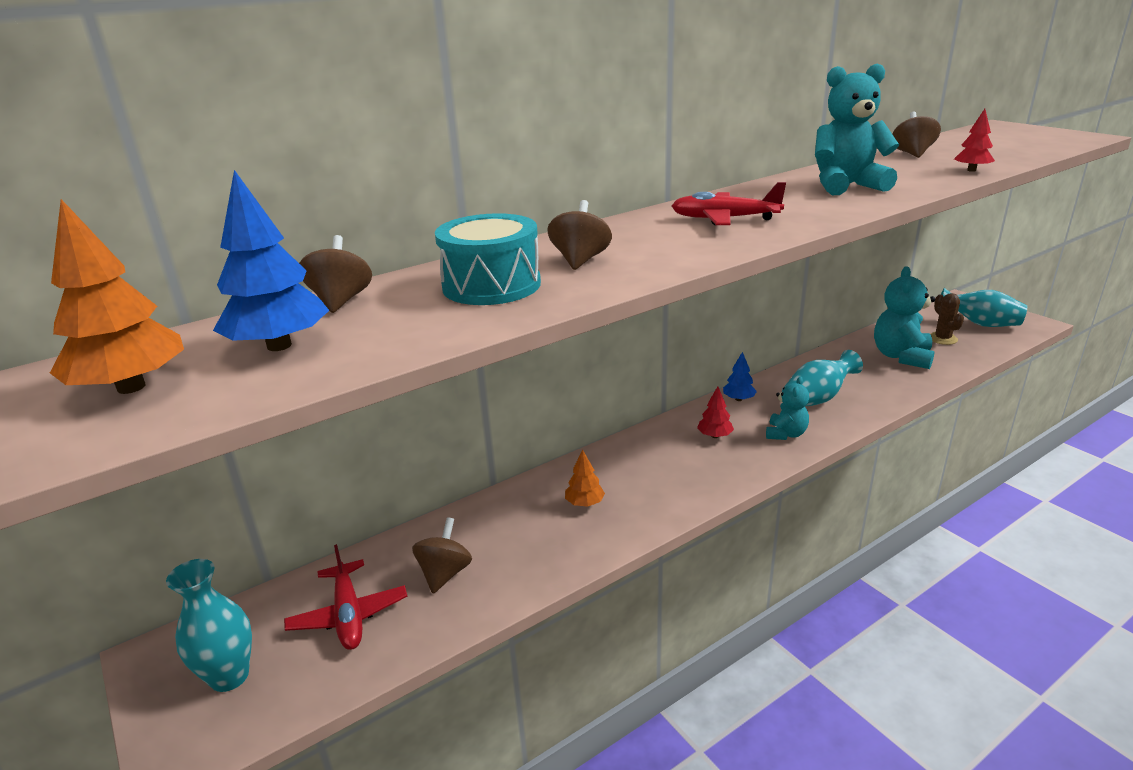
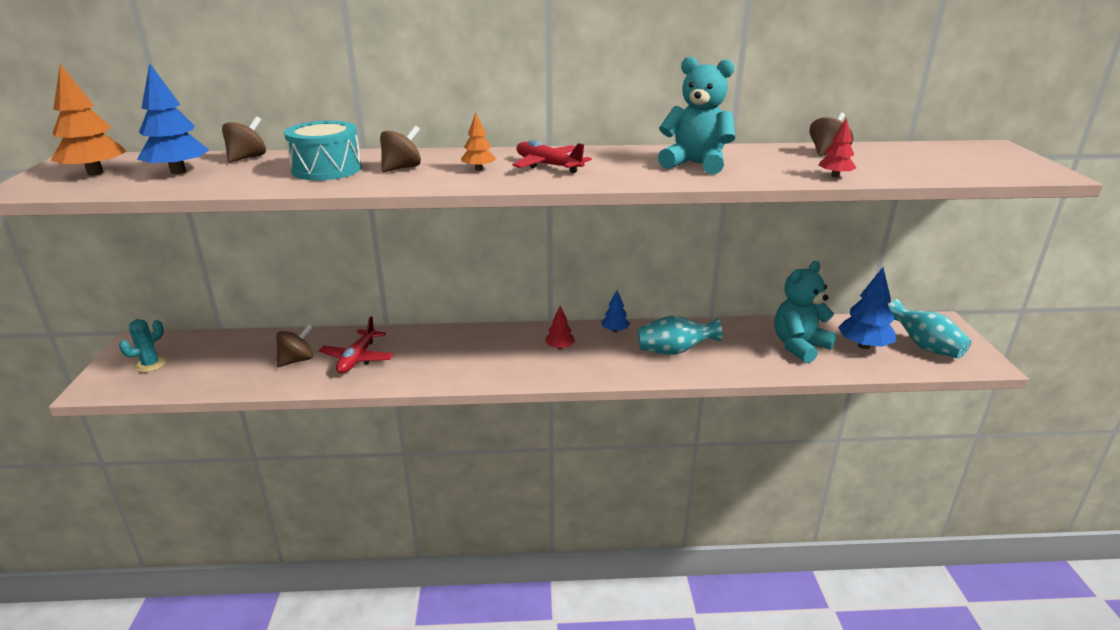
camera: 30 degrees right, 0 degrees up
(229, 676) = (150, 364): turquoise vase -> turquoise cactus
(349, 615) = (229, 360): red plane -> red plane (357, 358)
(585, 503) = (419, 355): orange tree -> orange tree (478, 169)
(786, 434) = (611, 365): turquoise teddy bear -> none
(942, 339) = (863, 345): brown cactus -> blue tree

